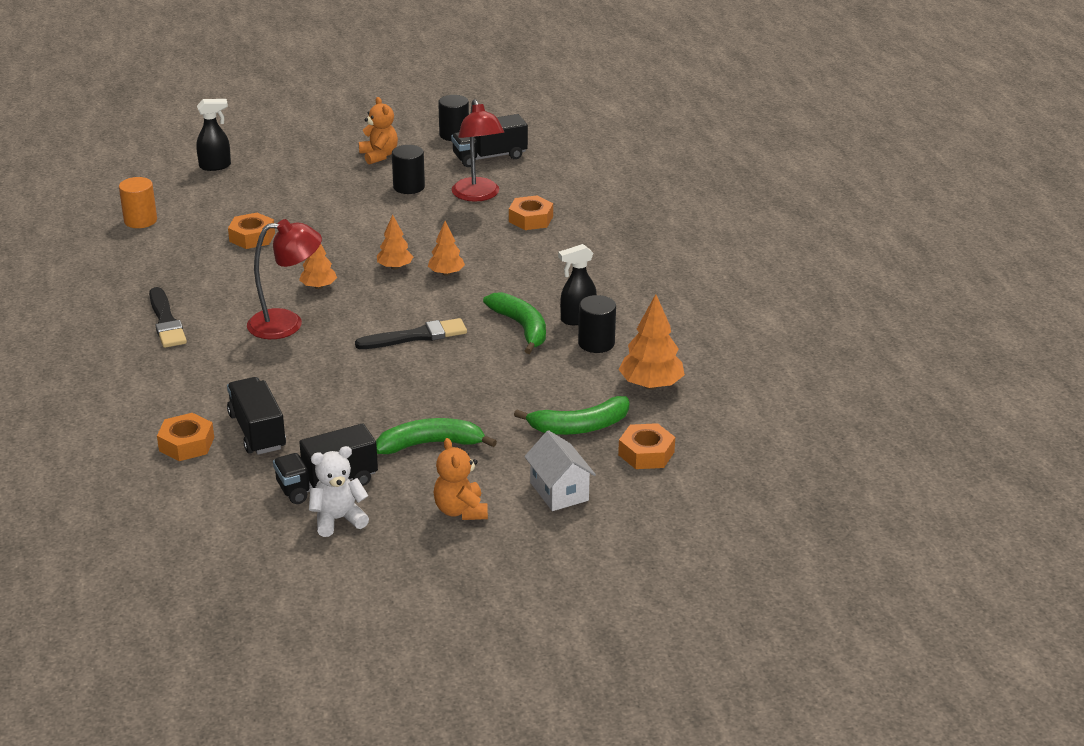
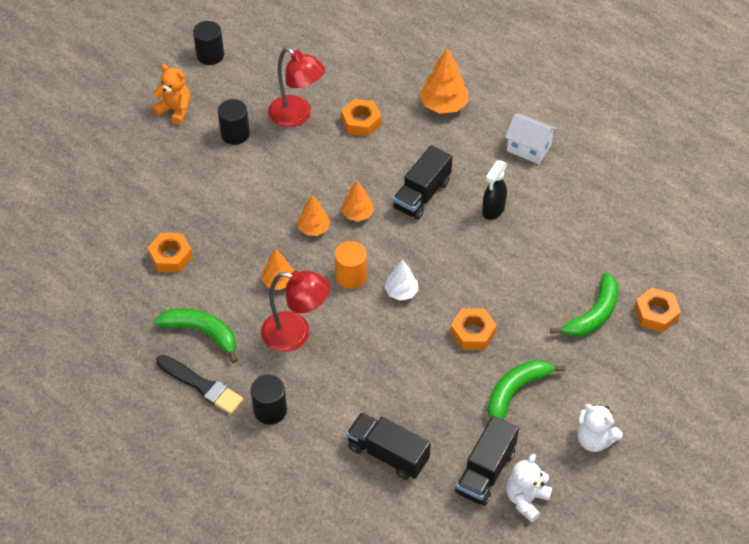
camera: 35 degrees left, 20 degrees up
(140, 220) = (59, 288): orange cylinder -> orange cylinder (351, 276)
(186, 444) = (351, 498): orange nut -> orange nut (472, 333)
(215, 166) = (53, 191): black spray bottle -> none
(287, 324) = (296, 334): red lamp -> red lamp turned 60 degrees clockwise
(416, 336) = (401, 292): black brush -> white tree
(460, 511) = (594, 440): orange teddy bear -> white teddy bear
(489, 157) = (263, 67): black truck -> black truck (422, 195)
(521, 327) = (464, 240): green banana -> green banana (202, 333)
(559, 491) = (637, 382): white house -> white house (528, 148)
(596, 343) = (528, 227): black cylinder -> black cylinder (270, 410)
(651, 385) = (600, 247): orange tree -> orange tree (443, 105)

